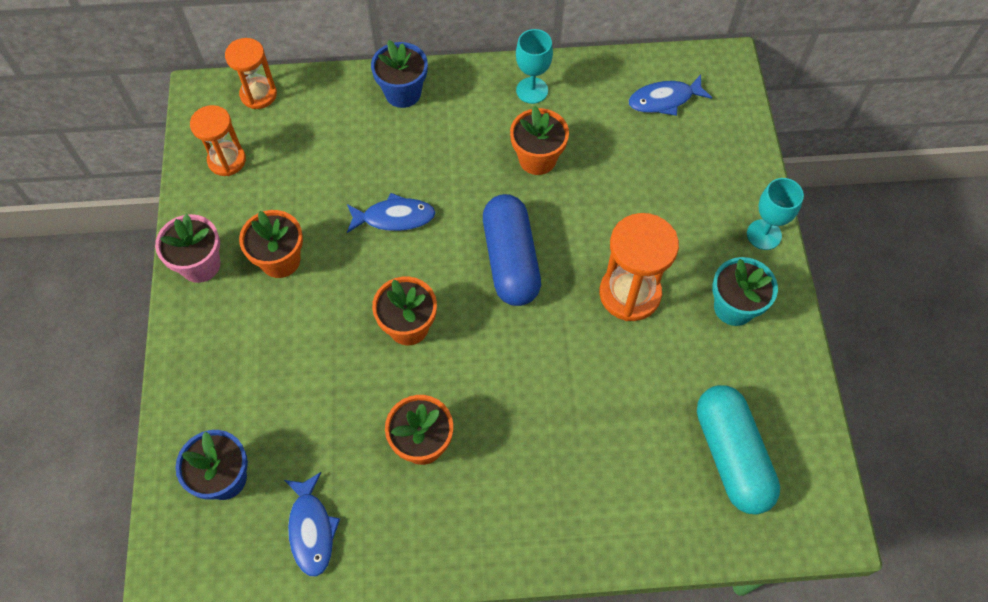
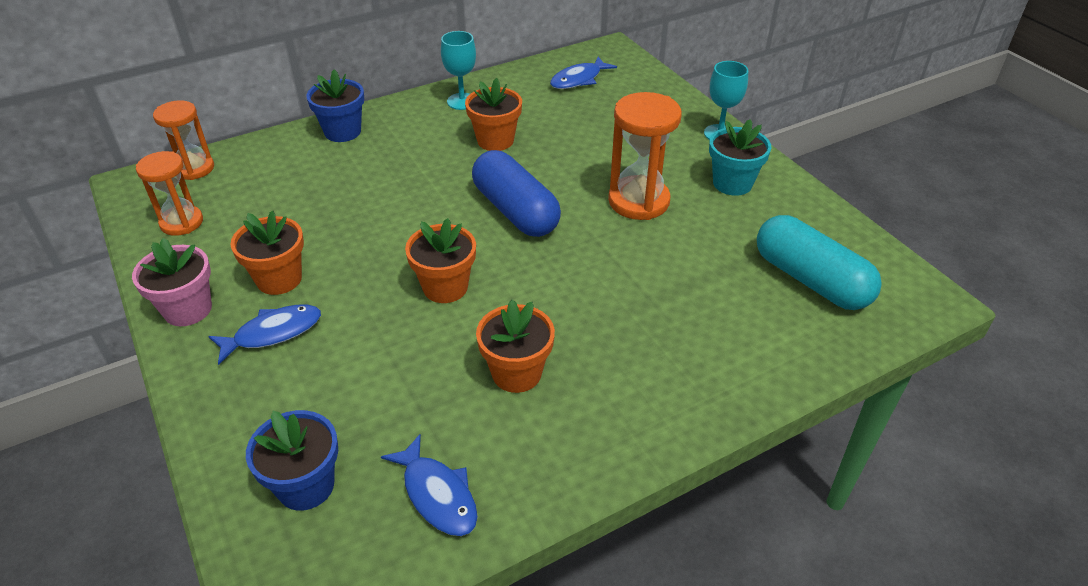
camera: 25 degrees left, 20 degrees down
(394, 217) = (383, 214): blue fish -> blue fish (273, 333)

